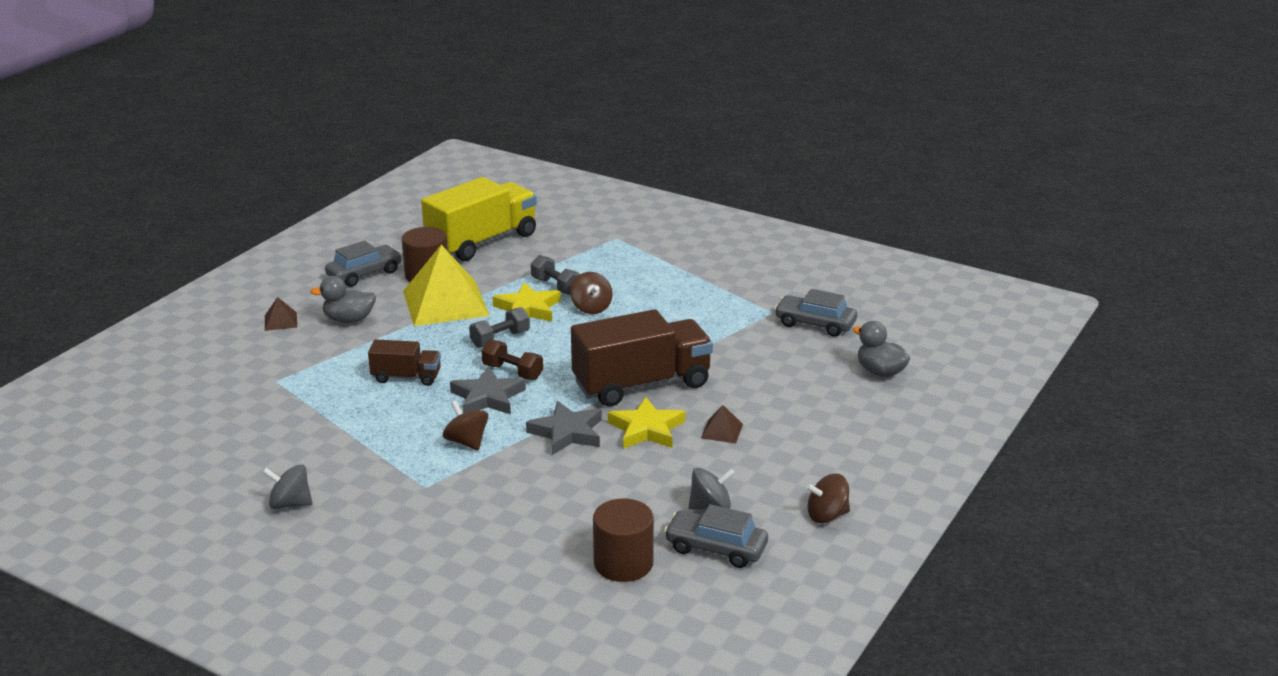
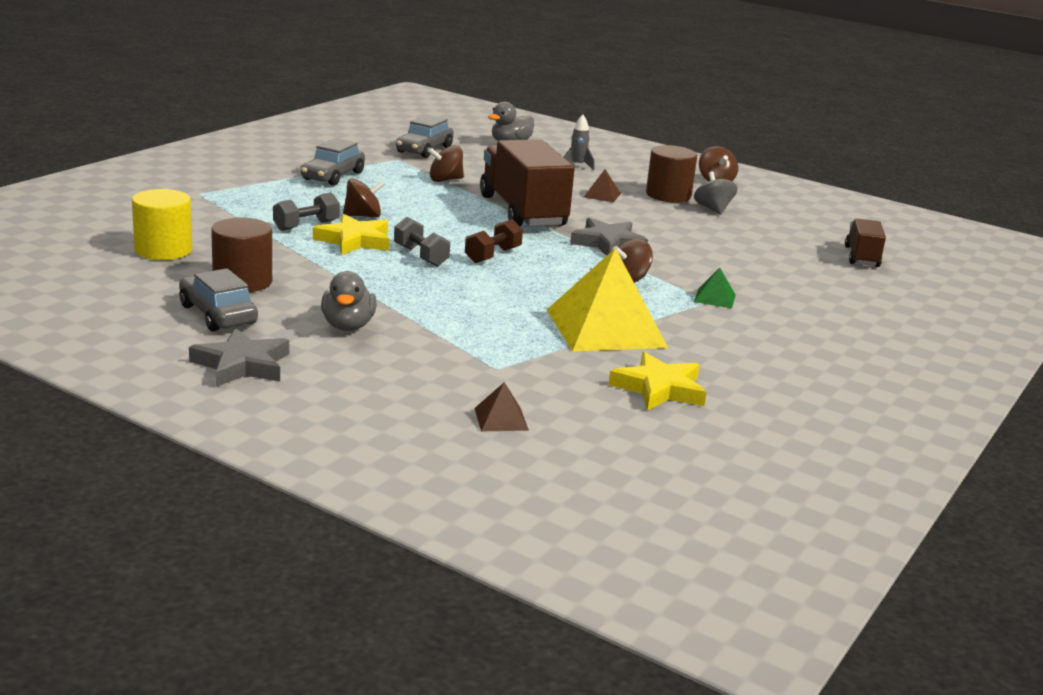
camera: 90 degrees left, 5 degrees down
(280, 321) = (336, 366): brown pyramid -> brown pyramid (501, 419)
(290, 504) = (754, 360): grey spinning top -> none
(406, 377) = (497, 301): brown truck -> brown truck (861, 257)
(433, 491) = (714, 298): none -> green pyramid
(445, 303) = (323, 275): yellow pyramid -> yellow pyramid (606, 328)
(482, 242) = (163, 250): yellow truck -> yellow cylinder
(487, 397) = (543, 268): grey star -> grey star (242, 365)
(623, 563) = (798, 241): brown cylinder -> brown cylinder (668, 195)
(646, 429) = (600, 217): yellow star -> yellow star (659, 388)
(716, 548) = (767, 213): grey car -> grey car (333, 176)
(719, 340) = (445, 180): none -> brown spinning top
(823, 416) = (577, 166): none -> grey rocket

